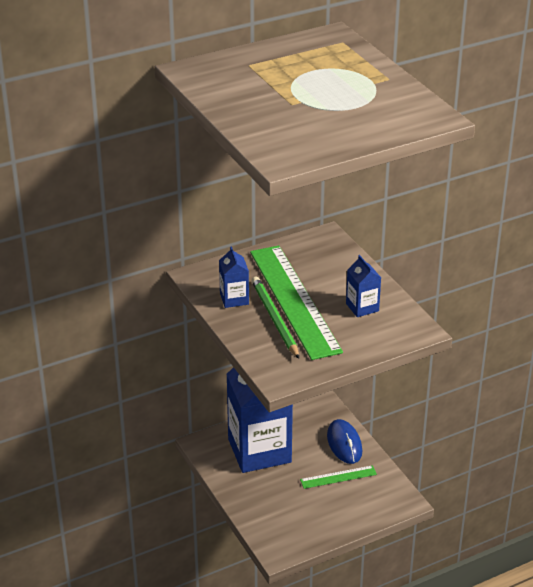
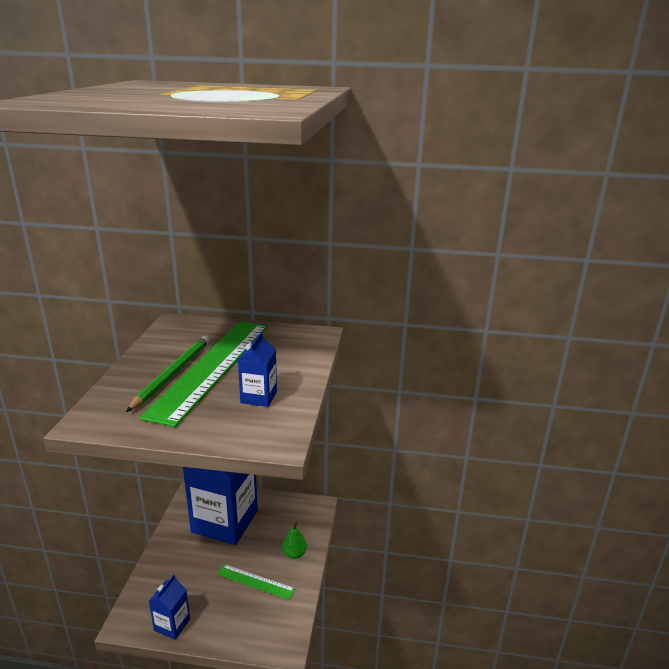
camera: 35 degrees right, 10 degrees down
(234, 299) = (171, 347): blue carton -> blue carton (172, 625)
(344, 444) = (294, 554): blue mouse -> green pear

